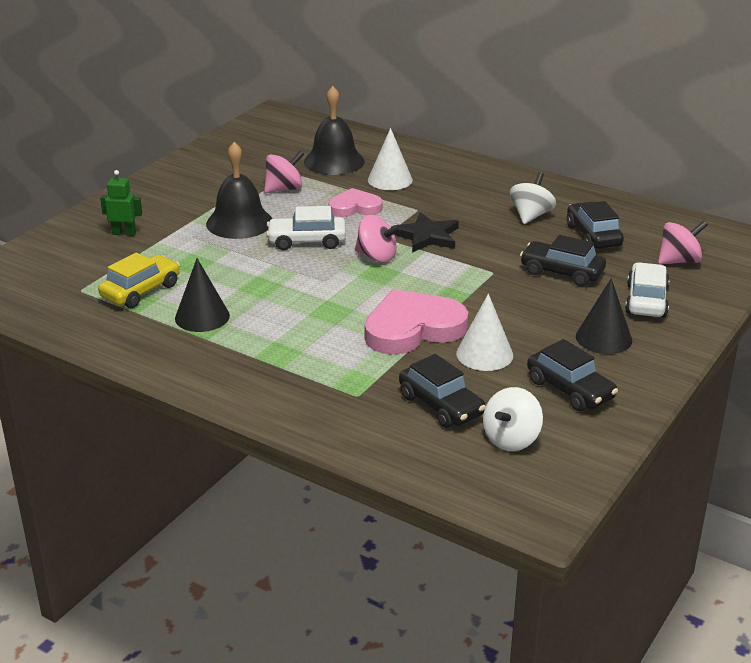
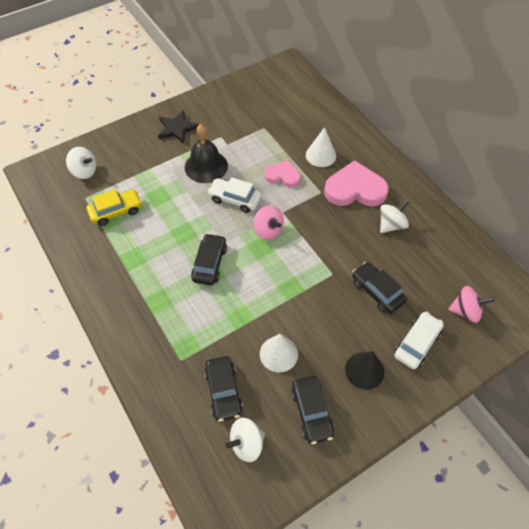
camera: 25 degrees right, 25 degrees up
(57, 266) = (84, 171): none -> white spinning top
(124, 233) = (136, 153): green robot -> none
(202, 317) = (136, 249): black cone -> none
(284, 189) = (250, 142): pink spinning top -> none
(334, 161) = (296, 124): black bell -> none
(413, 328) = (249, 310): pink heart -> pink heart (355, 189)
(427, 236) = (311, 221): black star -> black star (177, 128)
(593, 235) = (421, 261): black car -> black car (210, 264)

